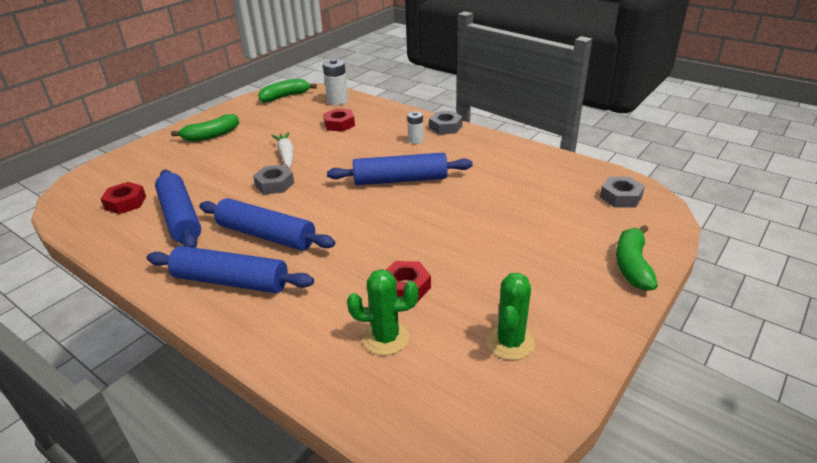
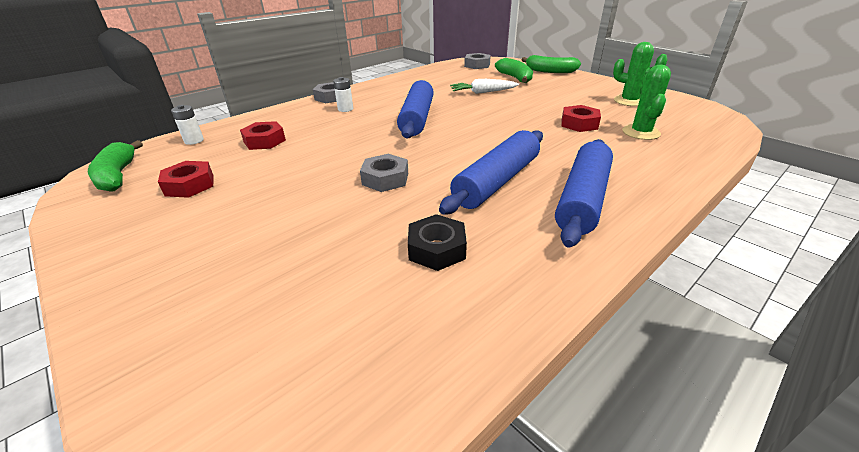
camera: 80 degrees left, 0 degrees up
(125, 203) = (359, 323): red nut -> red nut (190, 185)
(180, 217) = (437, 249): blue rolling pin -> black nut
(211, 135) = (175, 239): green banana -> green banana (515, 78)
(286, 155) = (312, 173): white carrot -> white carrot (482, 92)
(337, 101) = (194, 141): white battery -> white battery, size x0.63

